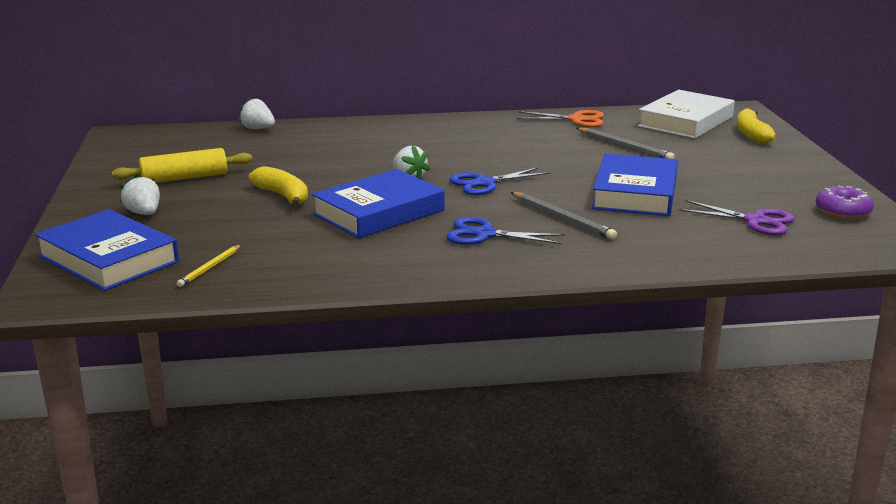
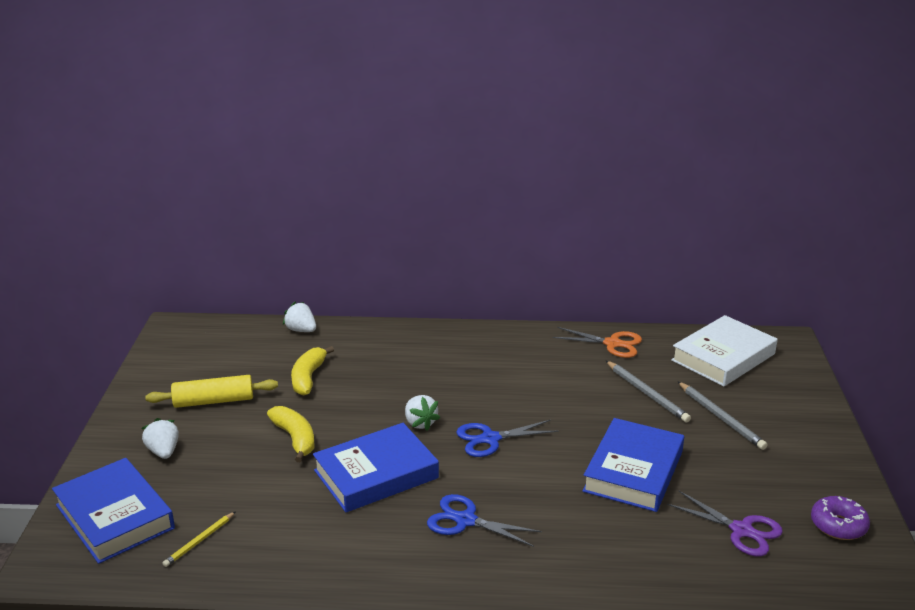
camera: 10 degrees right, 5 degrees up
(562, 218) = (549, 504): grey pencil -> grey pencil (721, 417)
(751, 134) = (785, 385): yellow banana -> yellow banana (308, 378)

